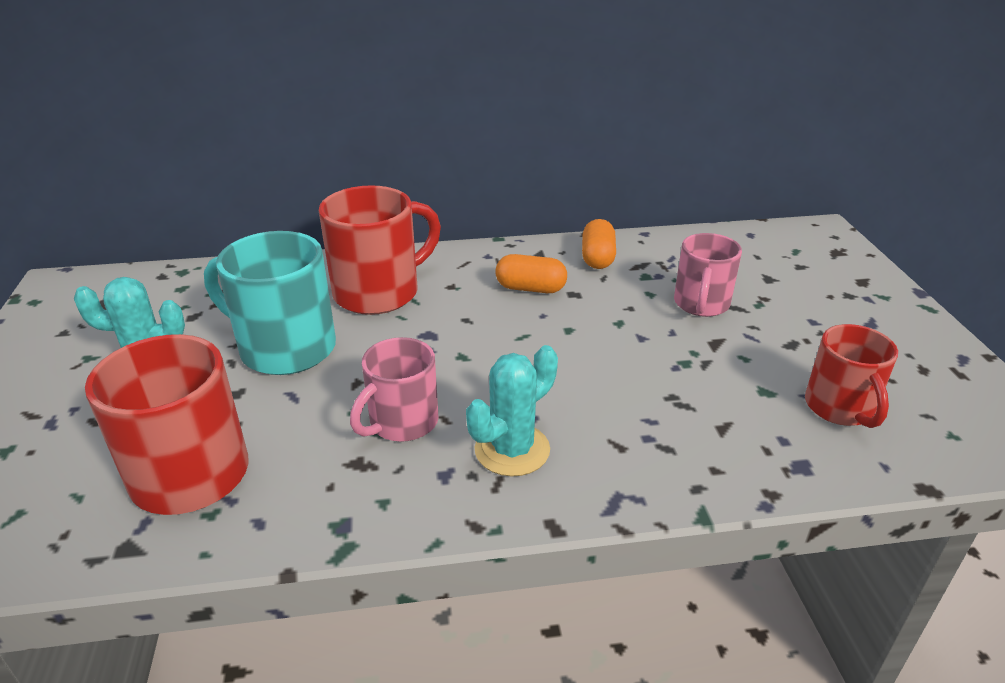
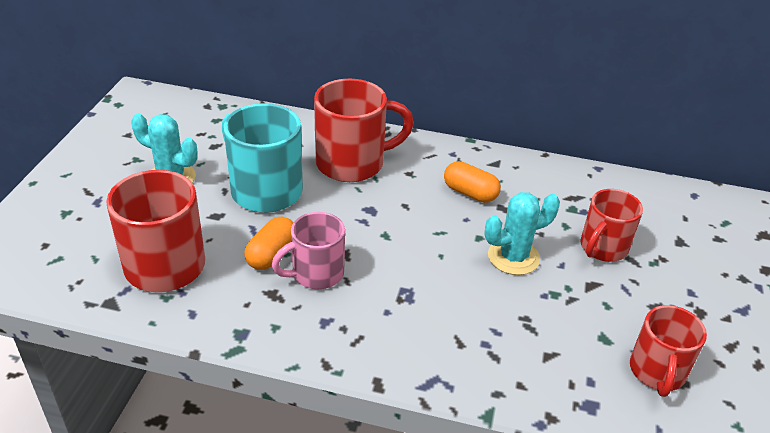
camera: 20 degrees right, 5 degrees up
(512, 450) = (381, 319): turquoise cactus -> turquoise cactus (513, 257)
(597, 258) = (542, 180): orange capsule -> orange capsule (271, 254)
(701, 304) = (602, 248): pink mug -> red mug

